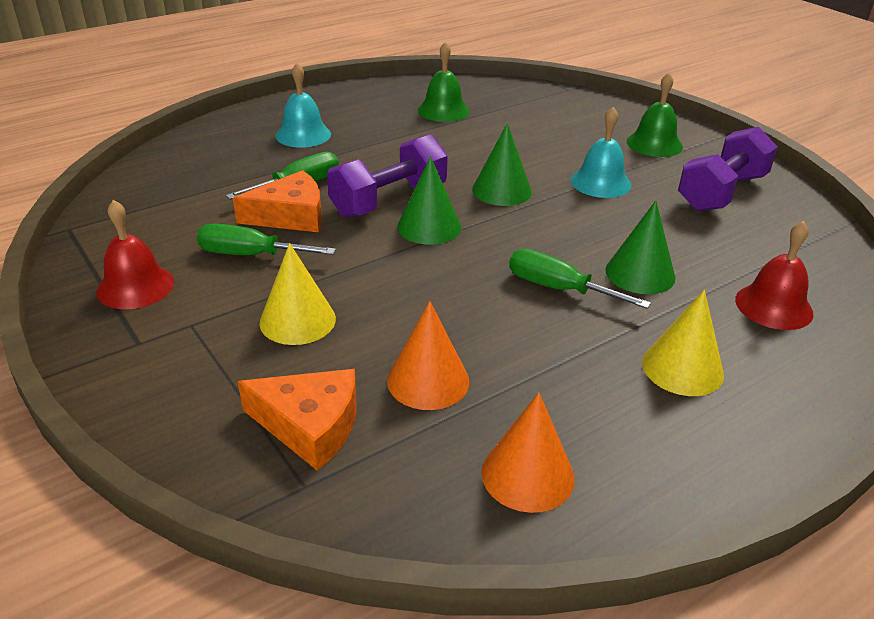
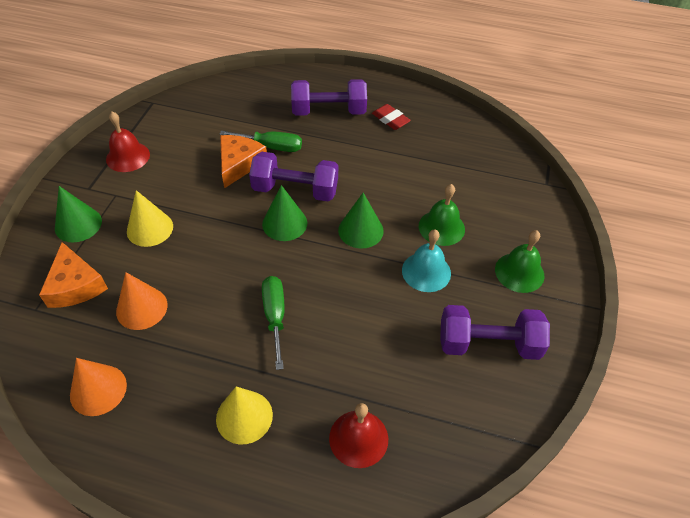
camera: 50 degrees right, 15 degrees up
(250, 255) = (189, 175): green screwdriver -> none
(290, 215) = (239, 164): orange cheese -> orange cheese turned 105 degrees counterclockwise
(303, 134) = (329, 111): turquoise bell -> purple dumbbell
(373, 112) = (390, 120): none -> red eraser
(443, 110) = (433, 146): green bell -> green bell (441, 227)
(640, 273) = (330, 347): green cone -> green cone (78, 224)

